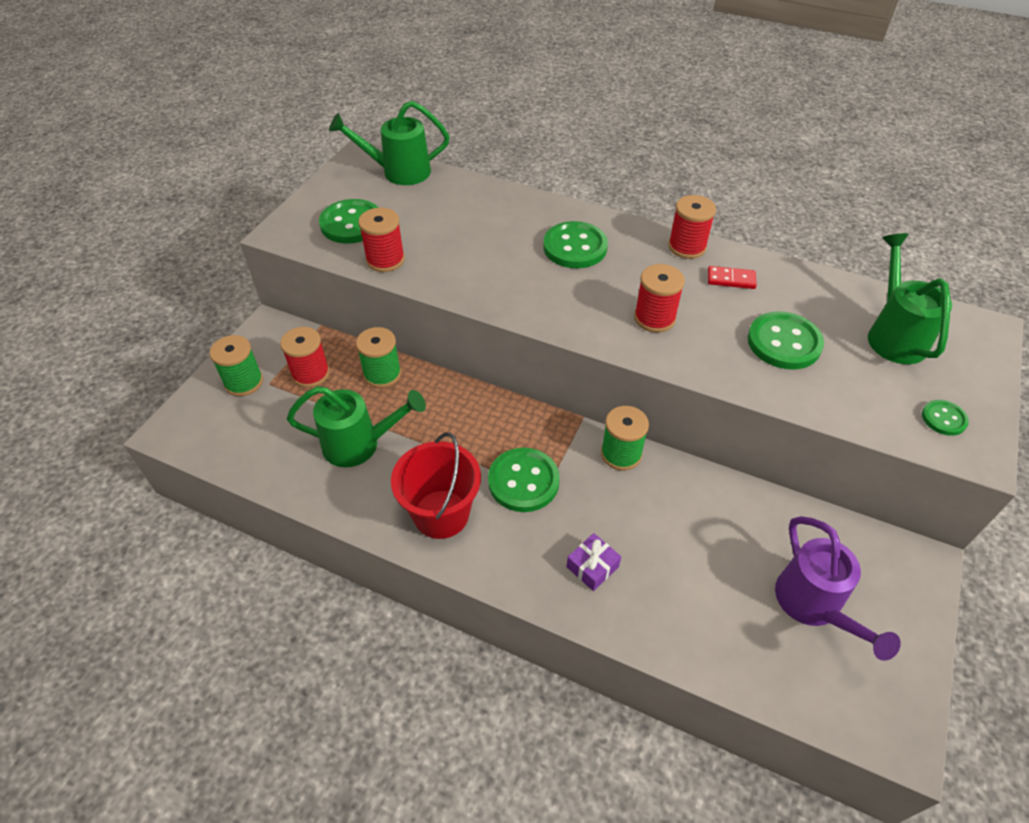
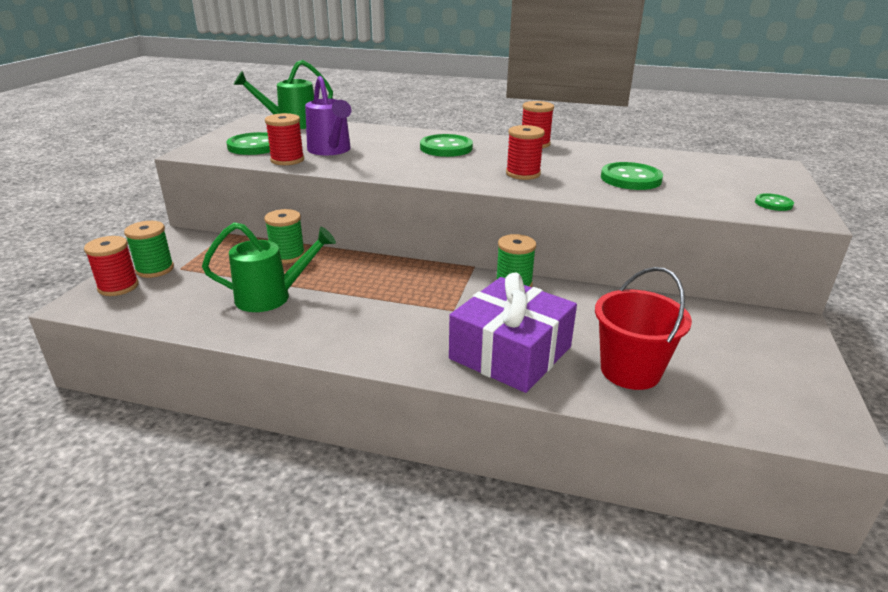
camera: 10 degrees left, 20 degrees down
(310, 374) = (220, 260): red spool -> red spool (118, 287)
(441, 514) = (358, 333): red bucket -> red bucket (630, 371)
(523, 481) = (431, 306): green button -> none
(592, 567) = (510, 353): purple gift -> purple gift, size x2.50
(731, 279) = (575, 155): red domino -> none
(813, 605) = (717, 357): purple watering can -> purple watering can (331, 150)
(893, 335) = (712, 171): green watering can -> none

